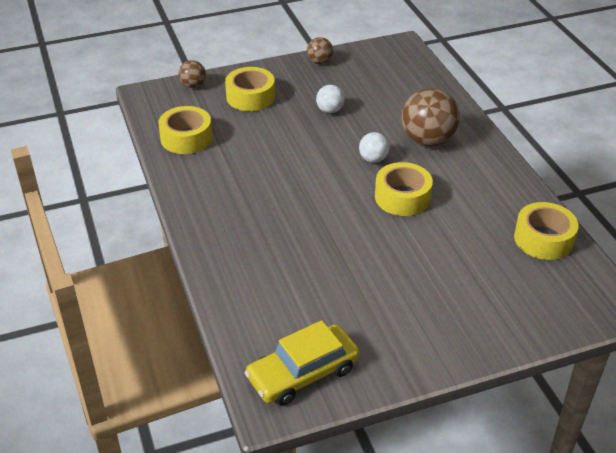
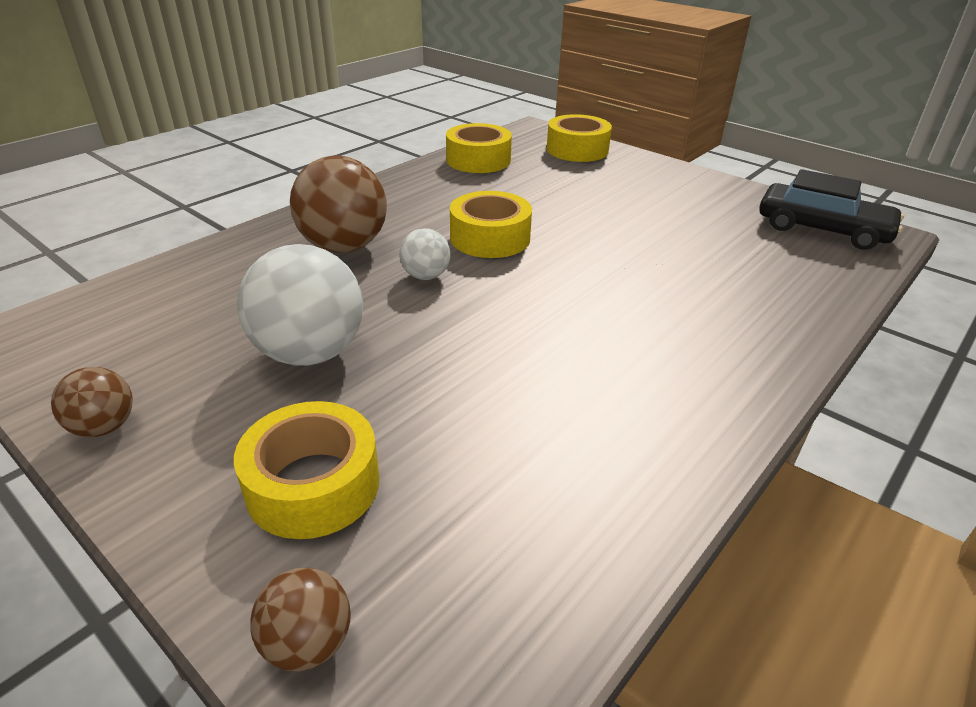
camera: 120 degrees left, 5 degrees down
(186, 138) = (552, 524): yellow tape -> yellow tape (577, 150)
(303, 373) = (822, 229): yellow car -> black car
(330, 110) = (310, 353): white ball -> white ball, size x1.94

